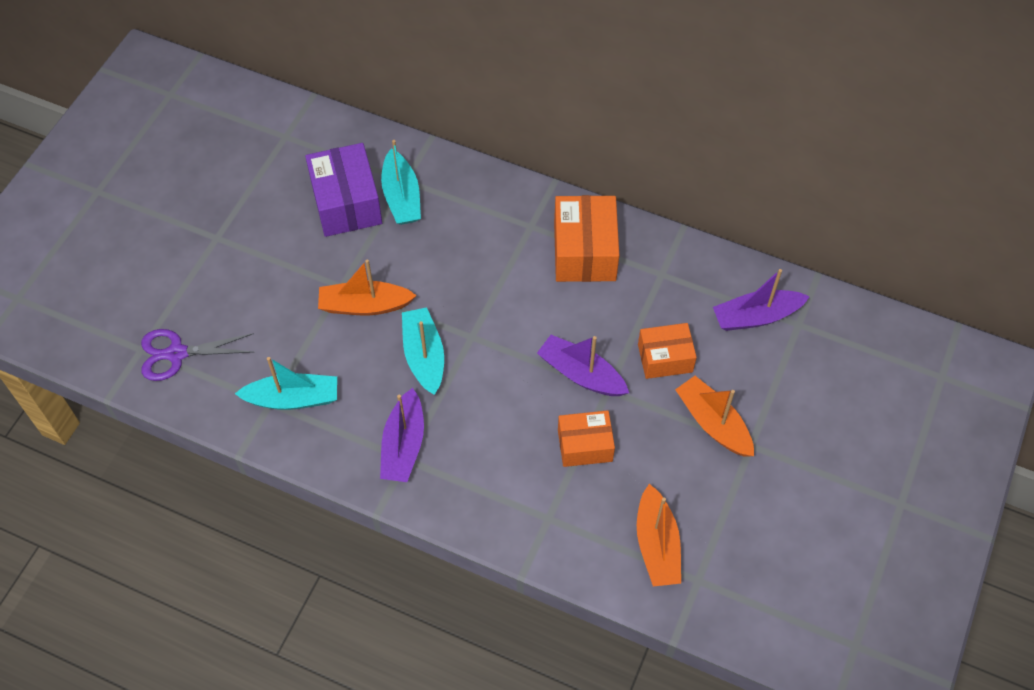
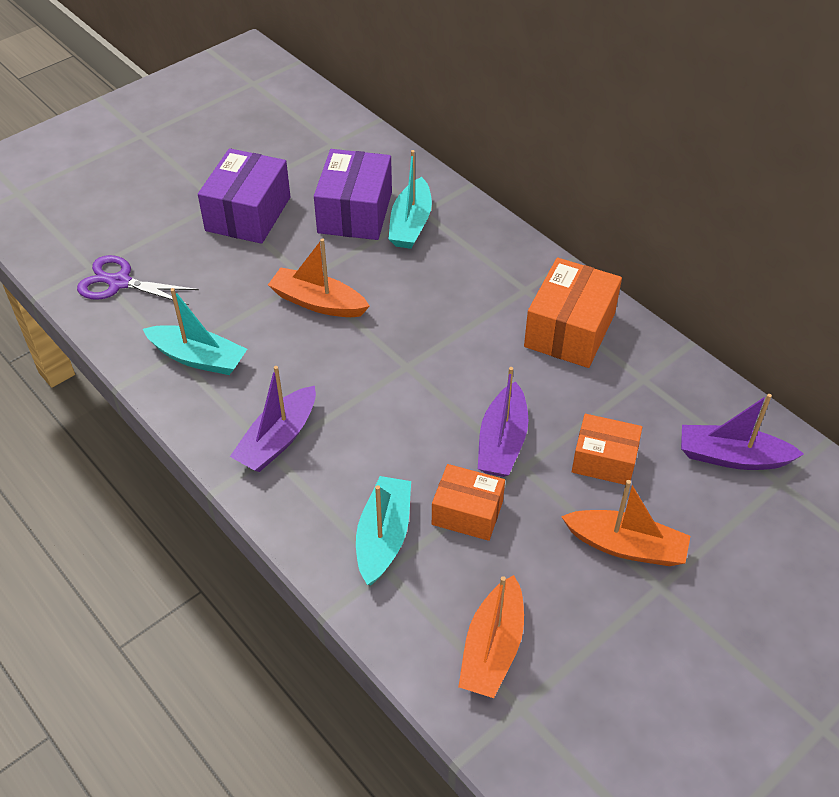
camera: 25 degrees right, 10 degrees down
(251, 240) = (248, 214): none -> purple box
(424, 356) = (348, 366): turquoise boat -> turquoise boat (383, 537)
(581, 374) = (502, 442): purple boat -> purple boat turned 135 degrees counterclockwise
(713, 423) = (626, 546): orange boat -> orange boat turned 120 degrees clockwise

